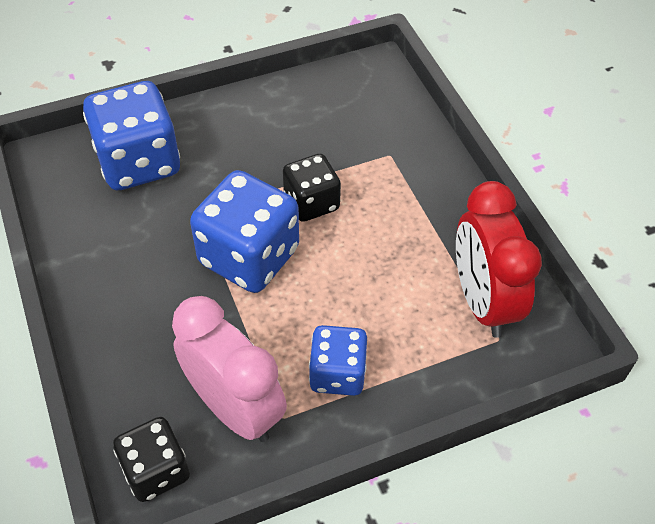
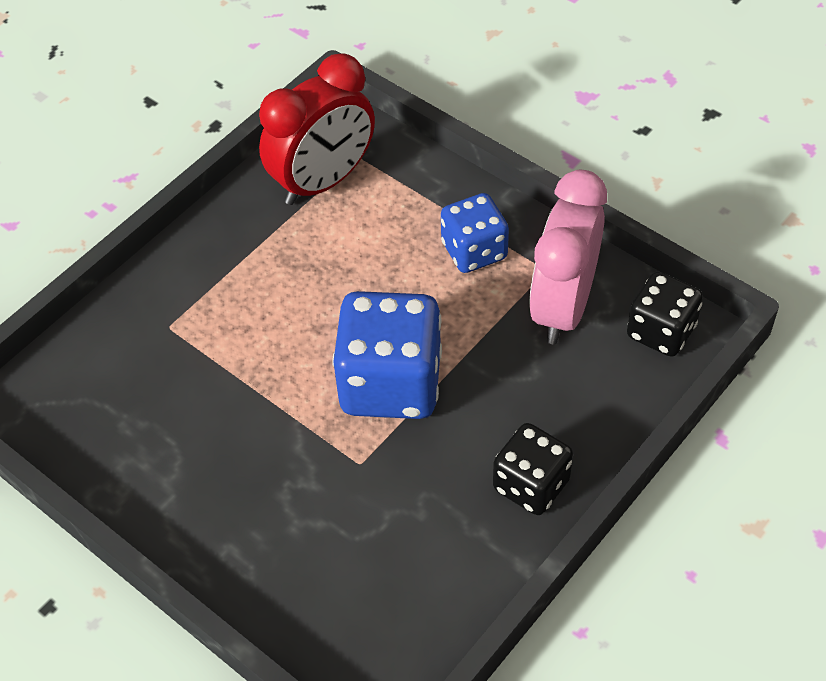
camera: 115 degrees left, 0 degrees up
(139, 162) = (324, 570): blue dice -> none
(311, 203) = (283, 364): black dice -> black dice (531, 485)

